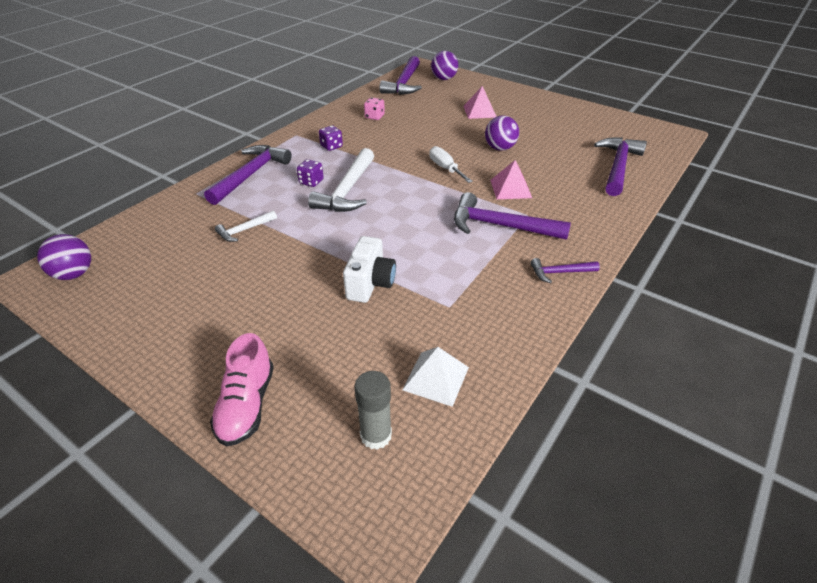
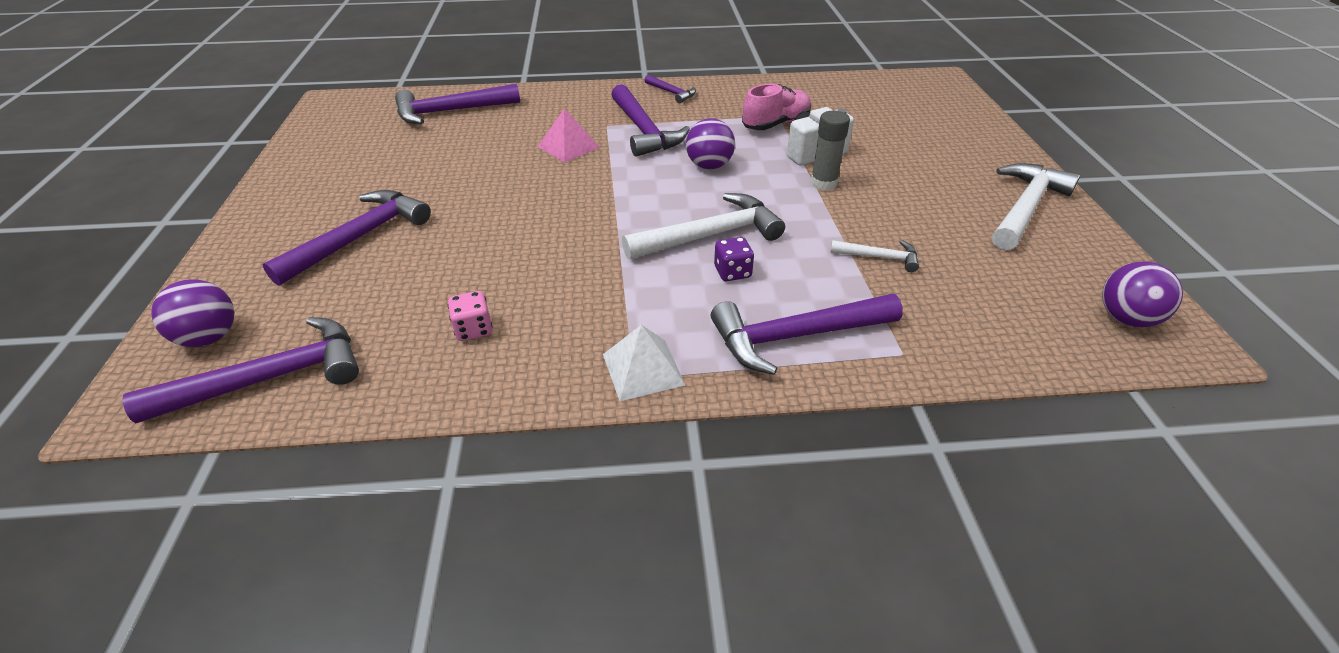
camera: 130 degrees left, 0 degrees up
(166, 332) = (1025, 207): none -> white hammer
(247, 405) = (980, 140): pink shoe -> pink shoe (776, 124)
(331, 146) = (625, 313): purple dice -> none
(376, 435) = (908, 98): grey glue stick -> grey glue stick (823, 183)
(436, 378) = (842, 97): white pyramid -> white pyramid (643, 369)
(445, 168) = (572, 196): white screwdriver -> none
(479, 111) = (360, 237): pink pyramid -> purple hammer
(500, 148) = (476, 182): purple ball -> purple ball (709, 166)

